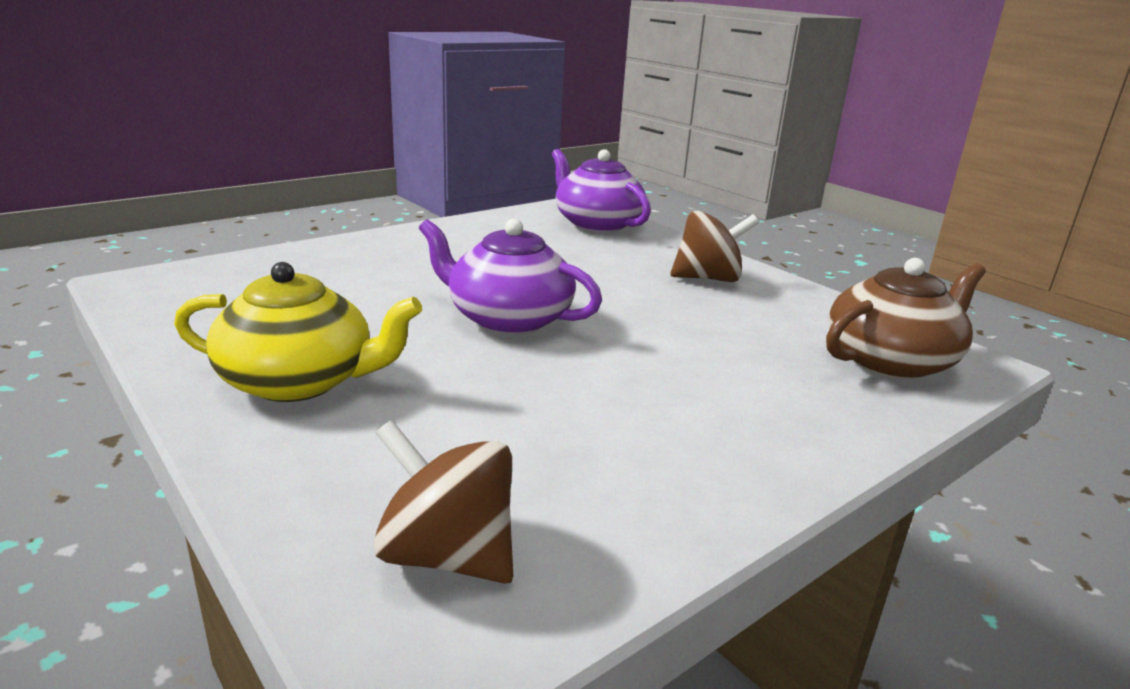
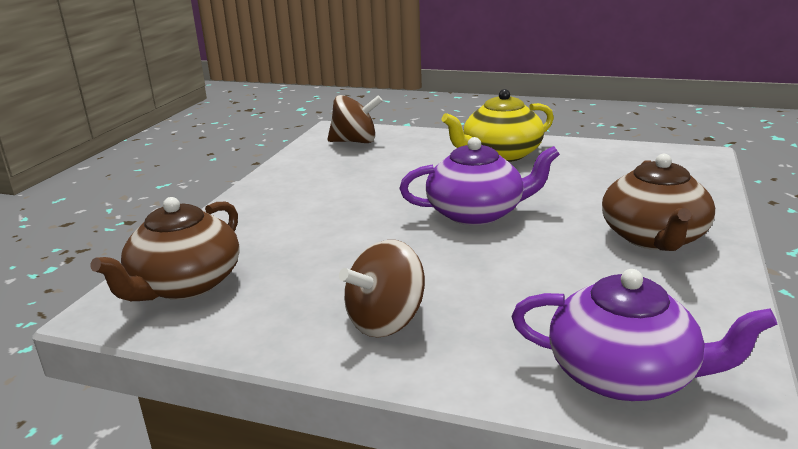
camera: 150 degrees right, 0 degrees up
(416, 252) = (653, 237): none -> brown teapot

